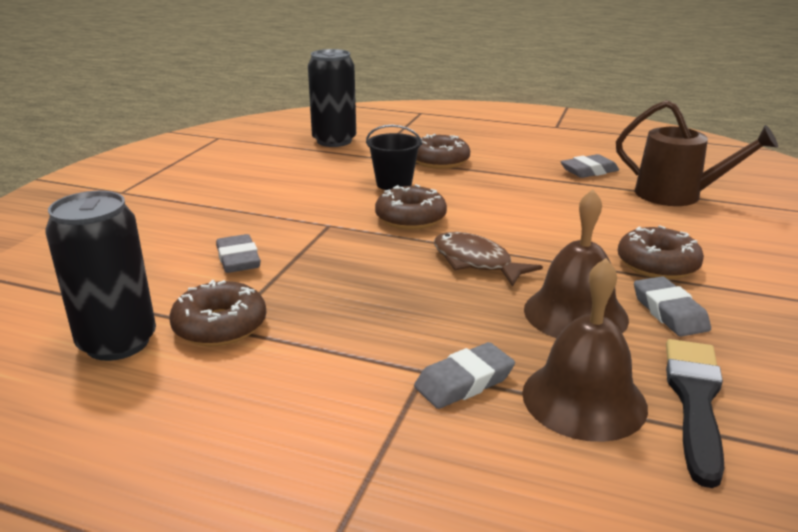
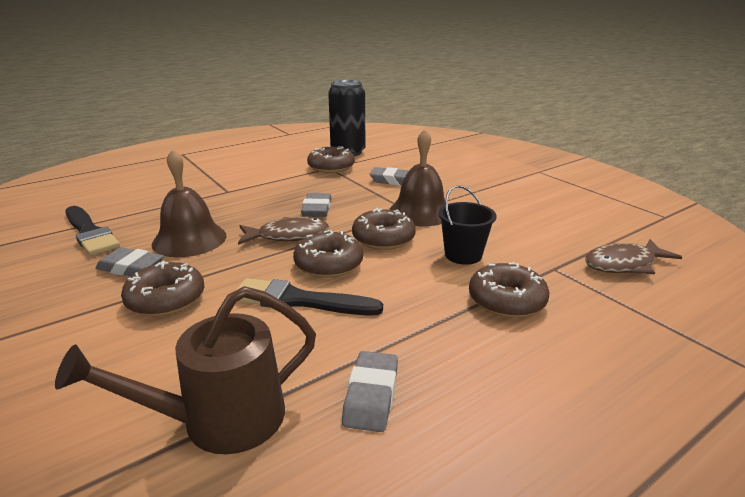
camera: 125 degrees right, 0 degrees up
(334, 141) = (624, 264): black can -> brown fish
(464, 382) = (205, 195): grey eraser -> grey eraser (317, 209)
(492, 224) = (328, 264): none -> brown donut
(557, 216) = (299, 300): none -> black brush
(584, 399) = (146, 212): brown bell -> brown bell (420, 212)

